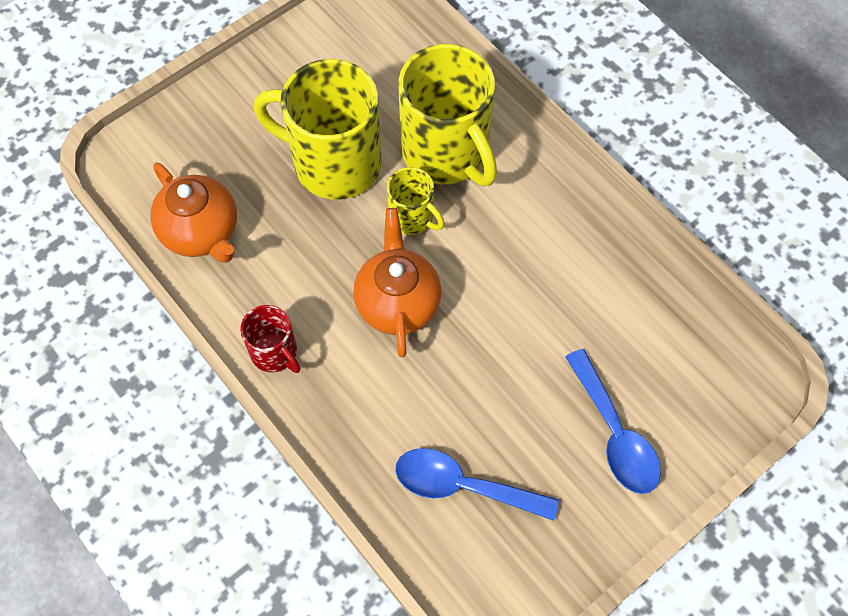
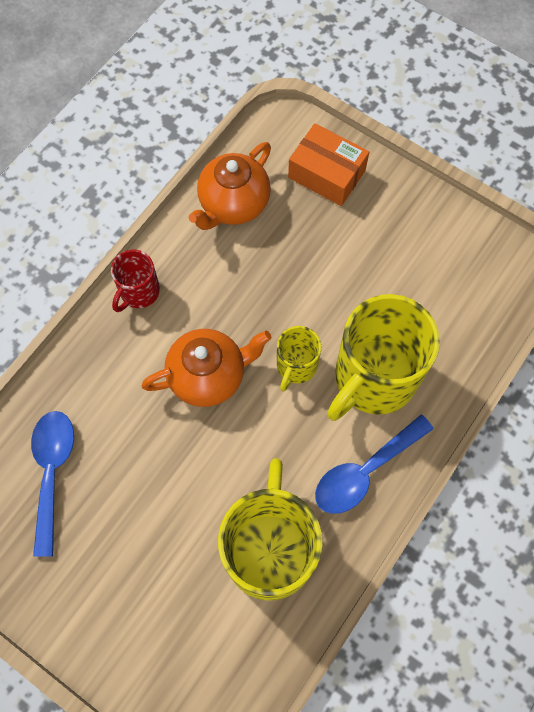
camera: 75 degrees right, 5 degrees up
(201, 134) = (326, 174): none -> orange box
(334, 163) = (331, 286): yellow mug -> yellow mug (270, 549)
(615, 434) = (126, 596): blue spoon -> blue spoon (365, 471)

